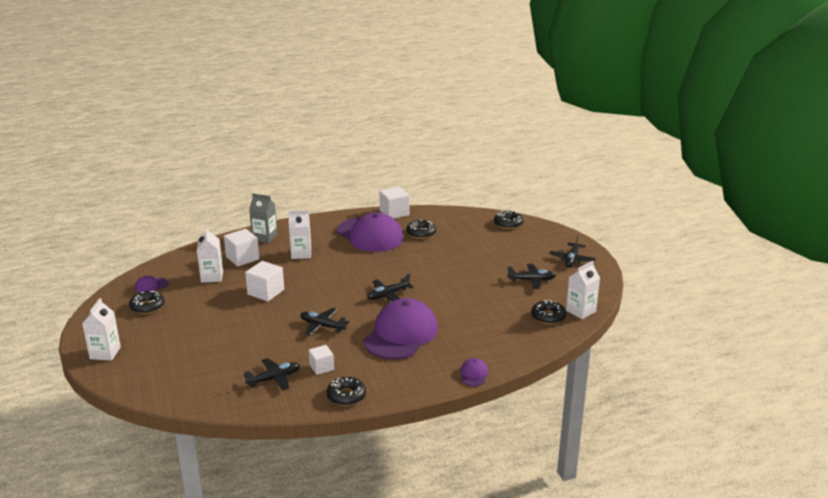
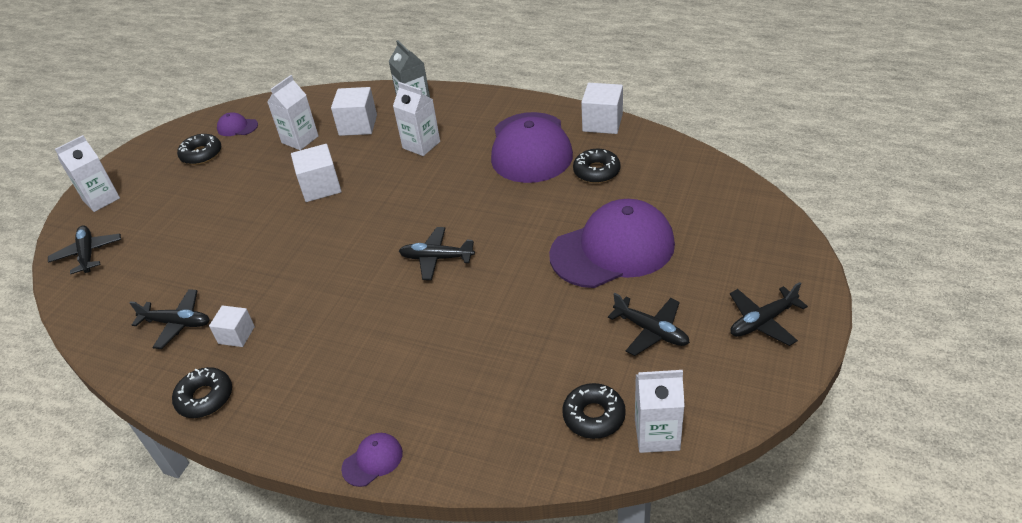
camera: 45 degrees right, 15 degrees up
(322, 326) = (312, 270): black plane -> black plane (88, 254)
(401, 334) = (374, 333): purple cap -> purple cap (613, 249)
(508, 223) = (739, 205): black donut -> none

